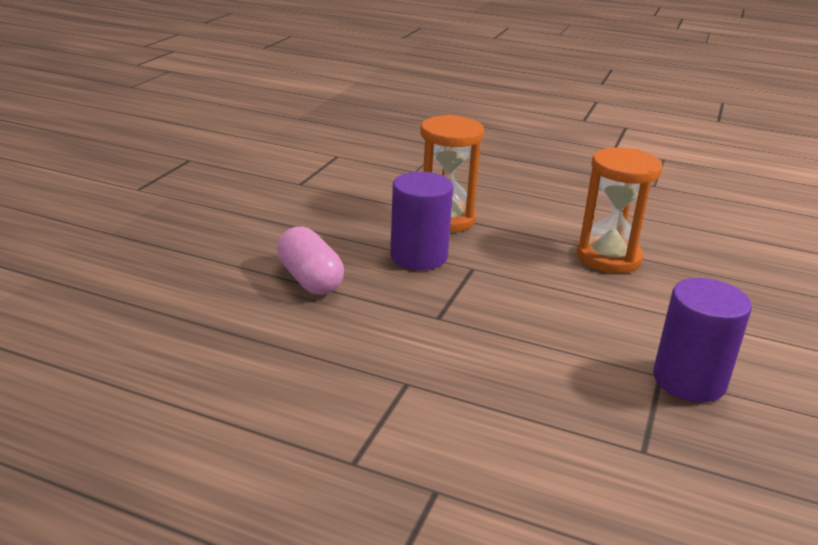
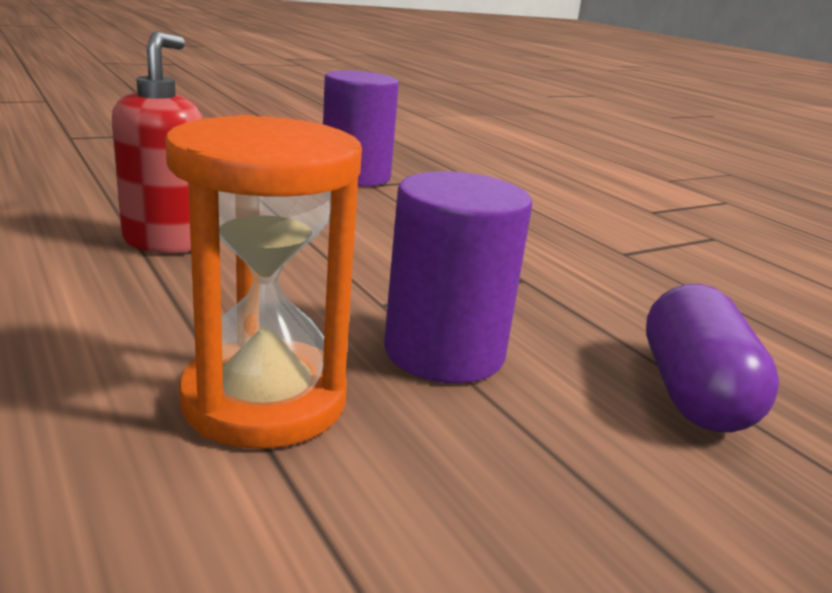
camera: 145 degrees left, 5 degrees down
(310, 279) = (693, 393): pink capsule -> purple capsule
(608, 257) = (166, 242): orange hourglass -> red soap dispenser

